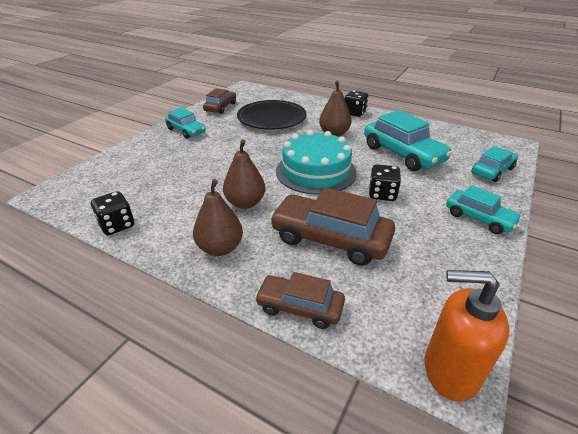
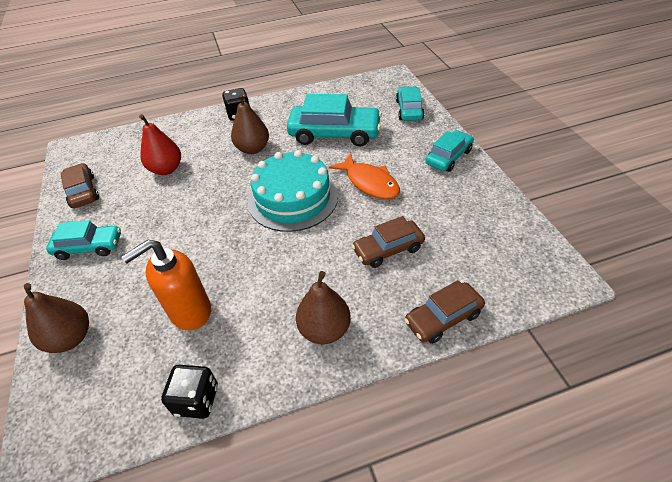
camera: 45 degrees left, 10 degrees up
(245, 203) = (281, 274): brown pear -> brown pear (70, 338)
(272, 118) = (166, 169): black plate -> red pear
(330, 239) = (388, 249): brown car -> brown car, size x0.60
(382, 194) = (369, 183): black dice -> orange fish
(449, 371) = (558, 277): orange soap dispenser -> orange soap dispenser (189, 311)
(479, 218) = (448, 157): turquoise car -> turquoise car turned 45 degrees counterclockwise

